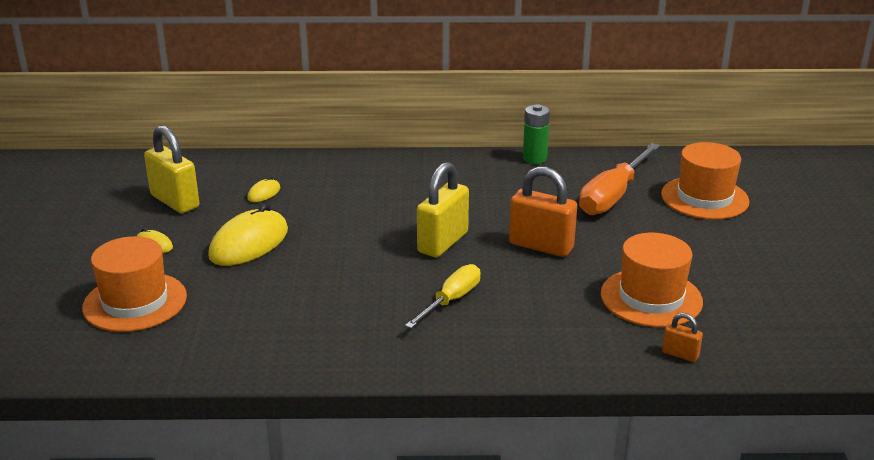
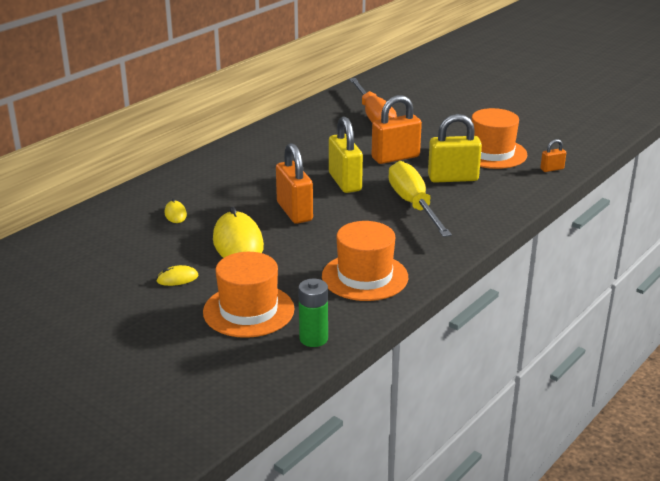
camera: 50 degrees left, 0 degrees up
(175, 201) = (124, 250): yellow padlock -> yellow padlock (453, 178)
(344, 244) = (294, 212): none -> orange padlock
(451, 300) = (413, 205): yellow screwdriver -> yellow screwdriver, size x1.58
(534, 158) = (292, 117): green battery -> green battery (313, 339)
(704, 198) = (416, 97): orange hat -> orange hat (365, 277)

